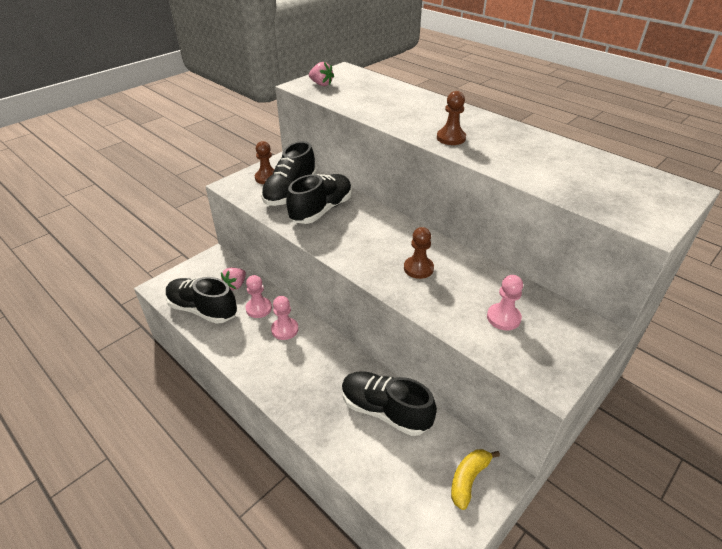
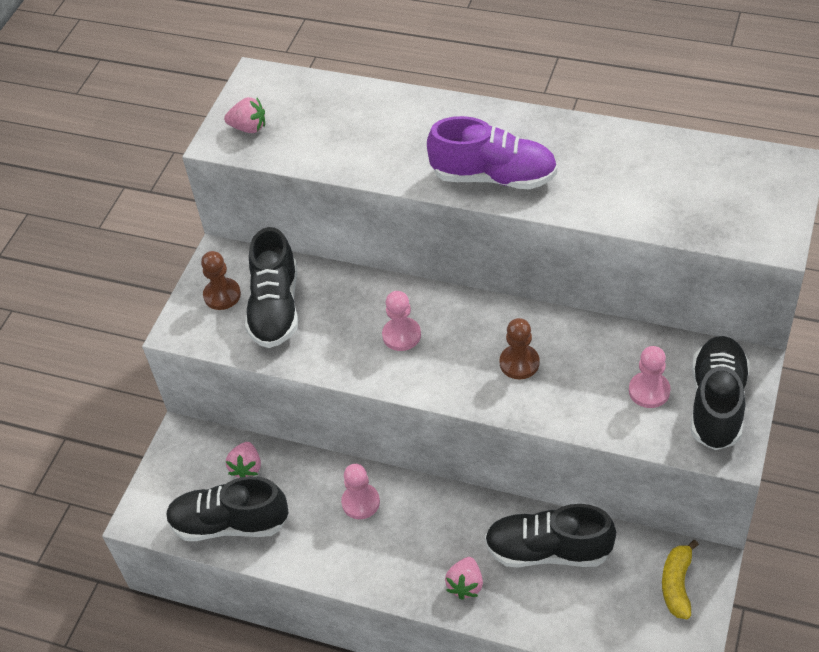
camera: 20 degrees left, 10 degrees up
(259, 308) = (305, 488): pink pawn -> pink pawn (401, 335)
(314, 408) = (465, 585): none -> pink strawberry
(321, 210) = (340, 322): black shoe -> black shoe (717, 403)
(451, 138) = (494, 177): brown pawn -> purple shoe

